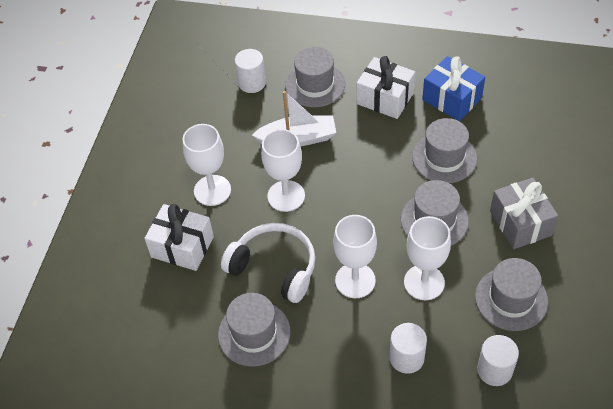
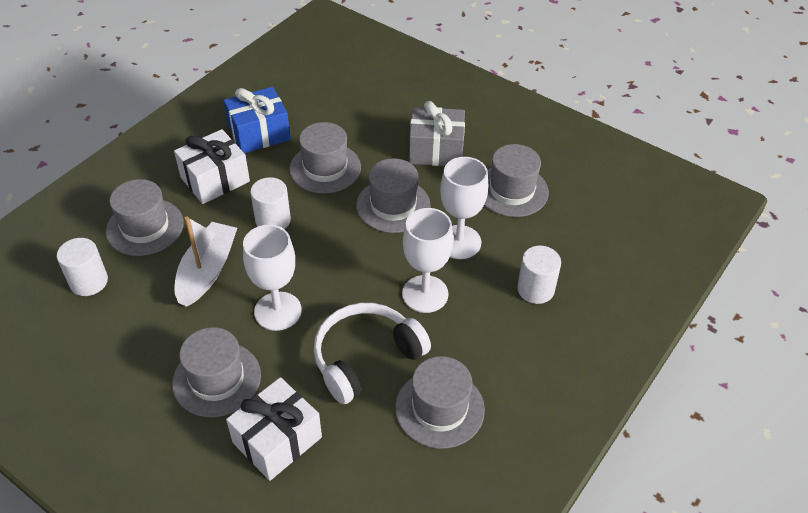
camera: 70 degrees left, 5 degrees down
(212, 190) = (217, 379): white goblet -> grey hat
(494, 370) = (578, 232): white cylinder -> white cylinder (273, 220)

